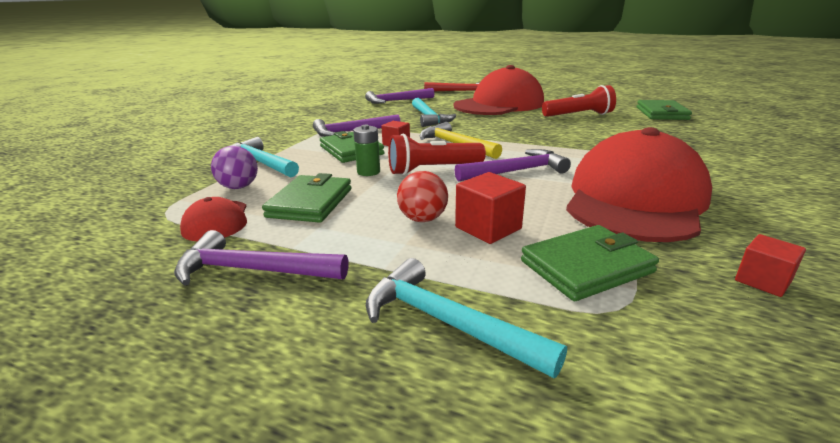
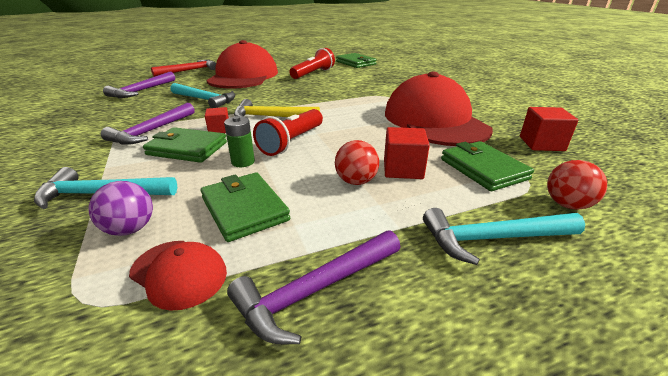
camera: 45 degrees left, 5 degrees up
(516, 171) = (348, 124): purple hammer -> none
(586, 266) = (483, 169): green wallet -> green wallet turned 45 degrees counterclockwise
(622, 352) = (567, 205): none -> red ball
(762, 281) = (541, 144): red cube -> red cube, size x1.51

